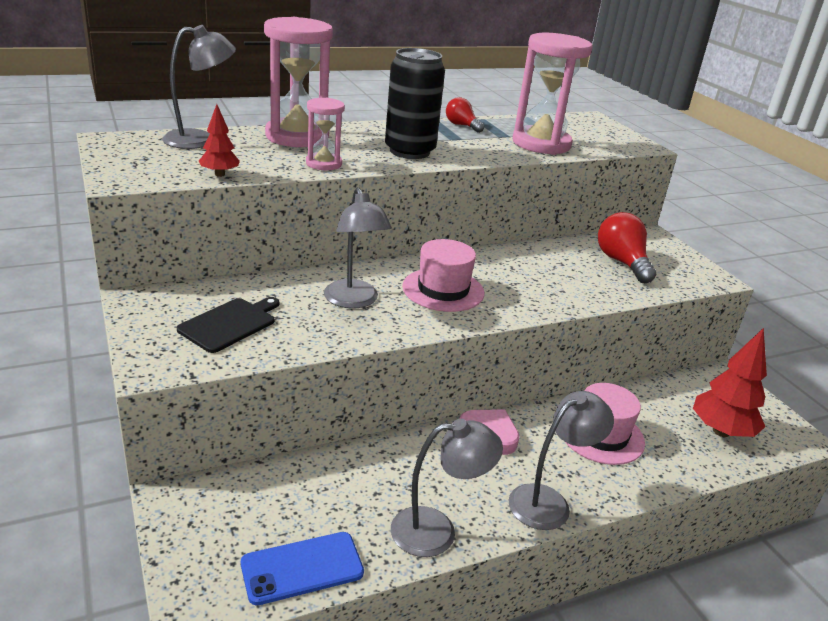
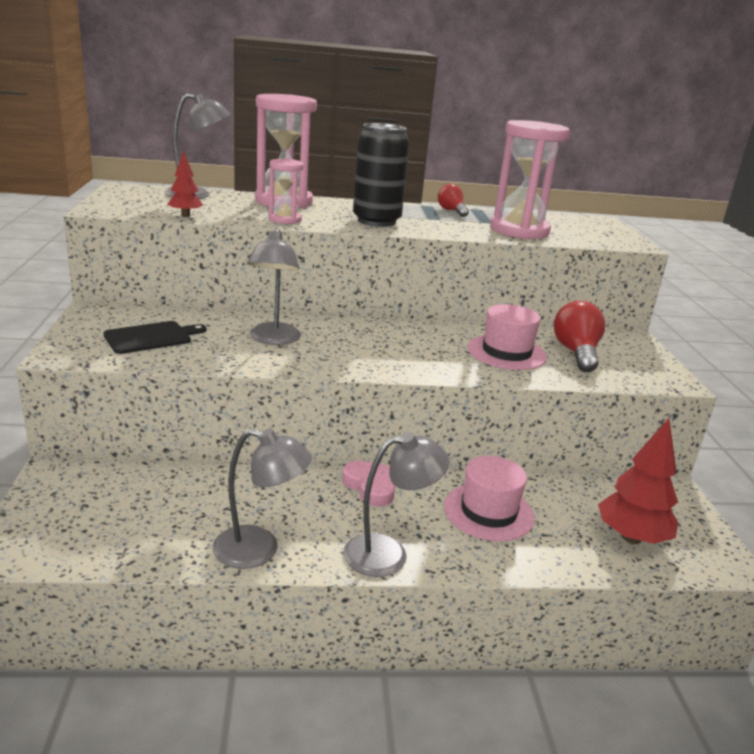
camera: 20 degrees right, 5 degrees down
(302, 568) = (116, 548): blue phone -> none
(443, 290) = (365, 345): pink hat -> pink hat (506, 352)

